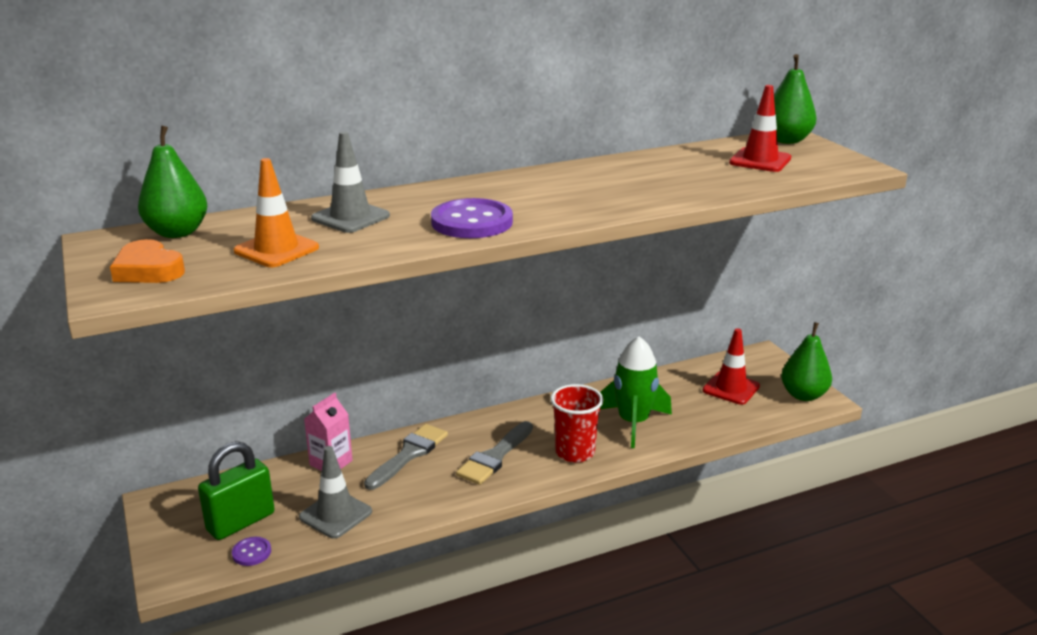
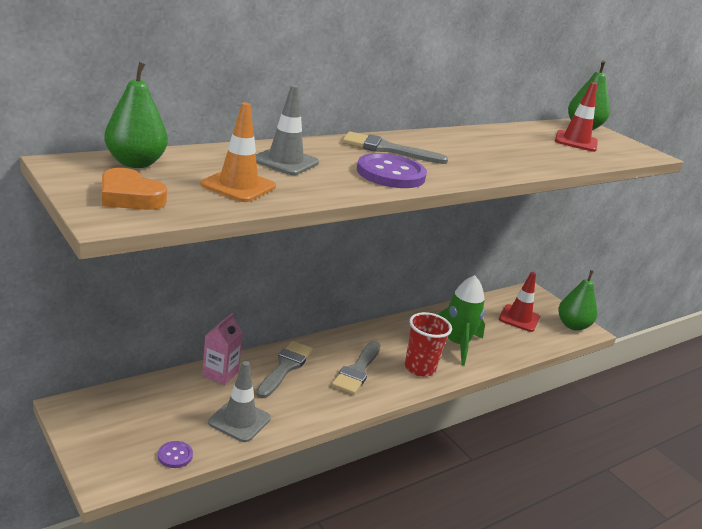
camera: 15 degrees left, 0 degrees up
(241, 522) = (156, 427): green padlock -> none
(488, 192) = (387, 149): none -> grey brush

